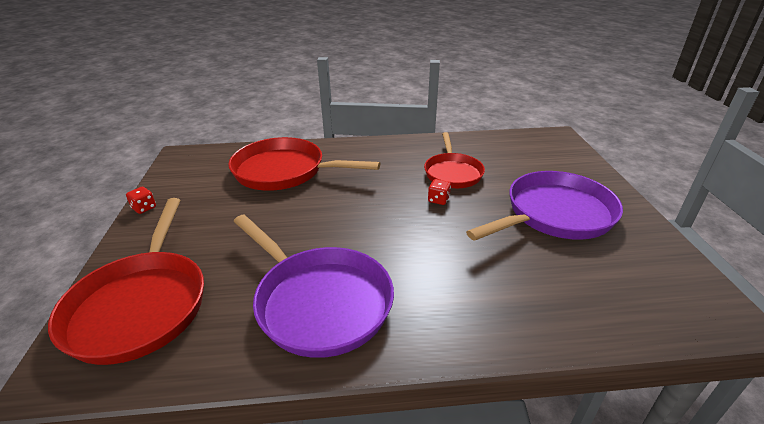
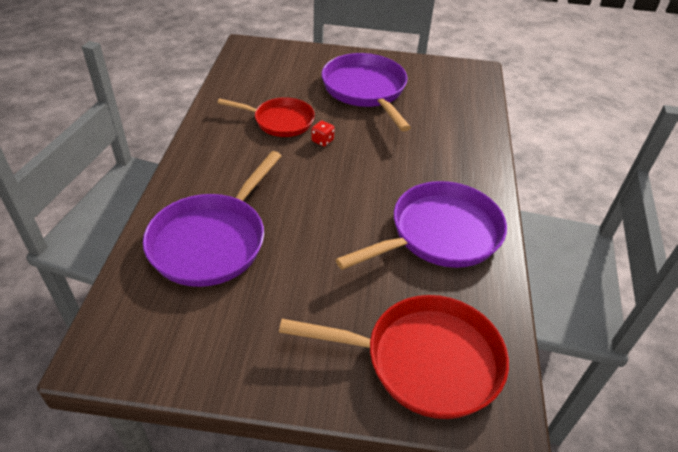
camera: 80 degrees left, 10 degrees up
(144, 208) = (238, 386): red dice -> none
(284, 171) = (212, 241): red pan -> purple pan

